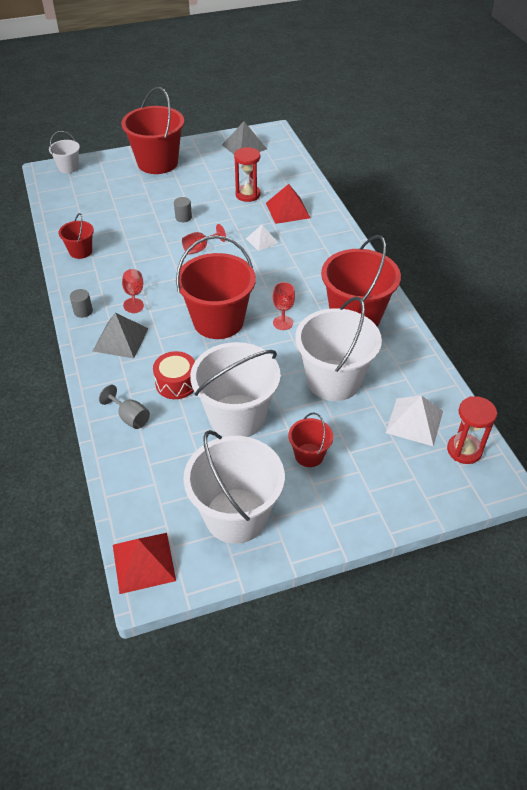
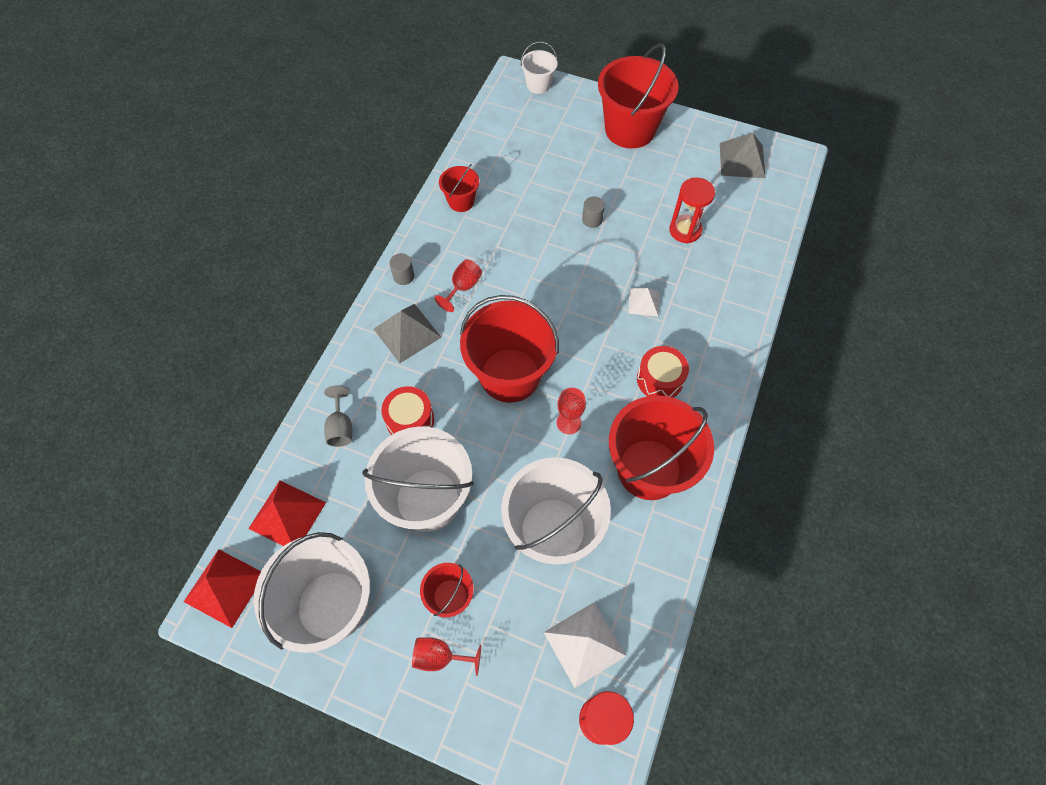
camera: 40 degrees right, 15 degrees up
(200, 248) = (573, 271): red goblet -> red goblet (440, 657)
(288, 210) = (709, 279): red pyramid -> red pyramid (287, 515)
(313, 271) = (660, 379): none -> red drum

